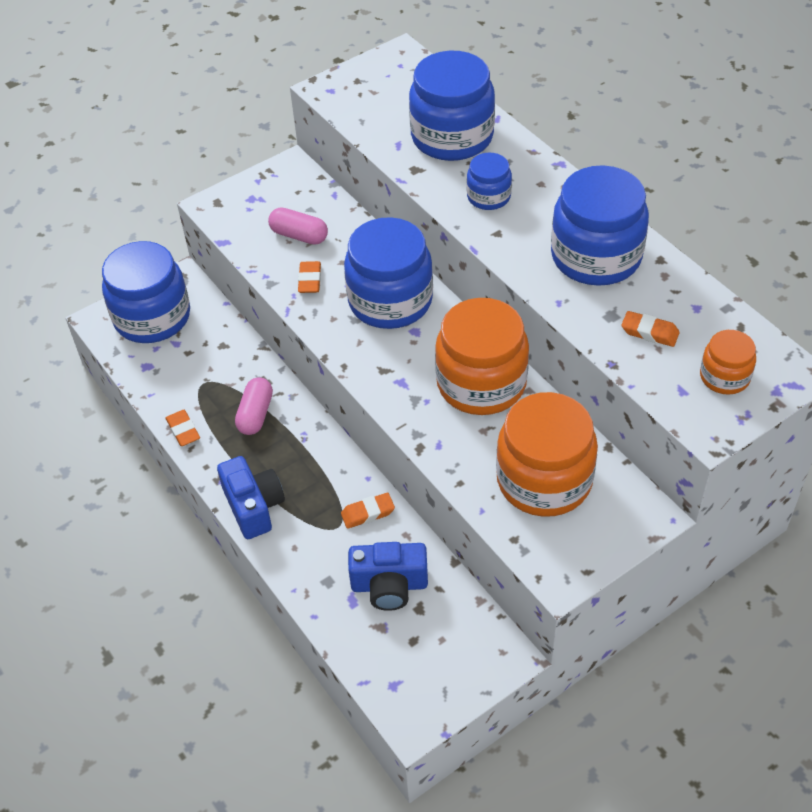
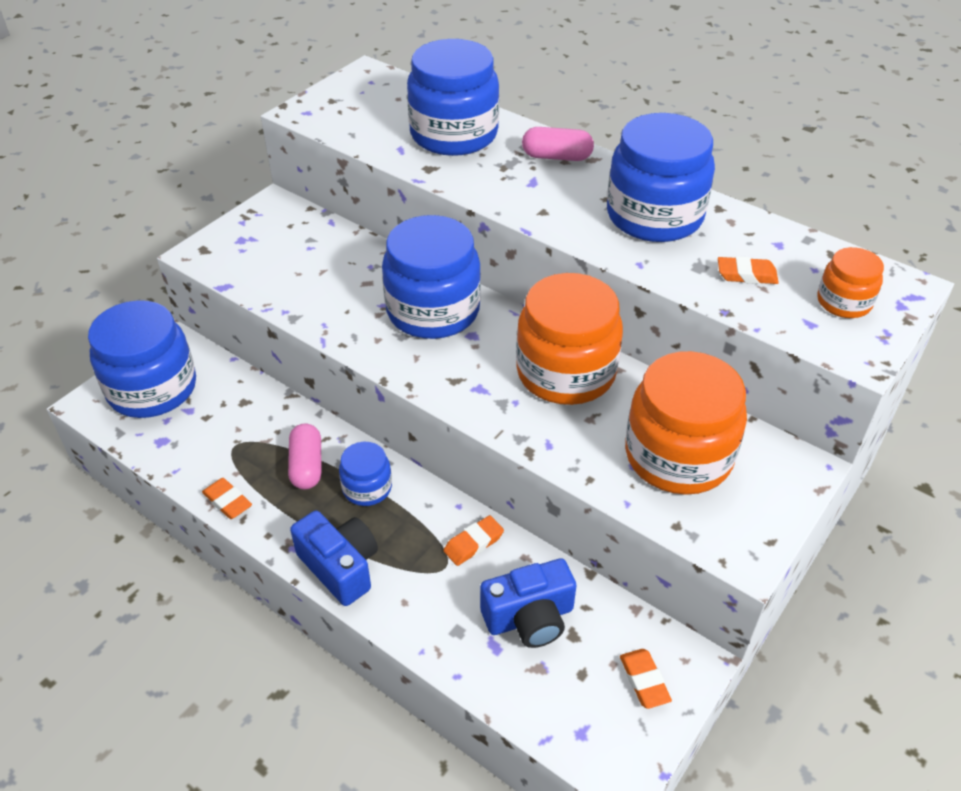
camera: 20 degrees left, 5 degrees down
(299, 235) = (308, 266): pink capsule -> pink capsule (557, 157)
(310, 280) = (336, 306): orange eraser -> orange eraser (644, 681)
(488, 197) = (517, 181): blue jar -> blue jar (367, 488)

